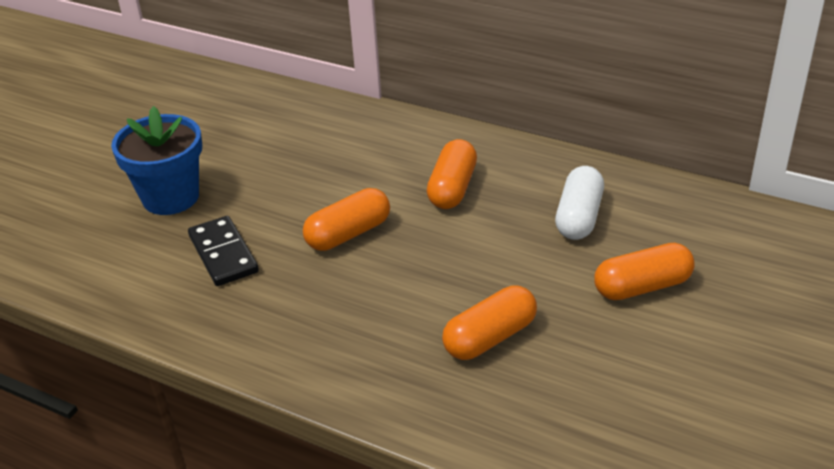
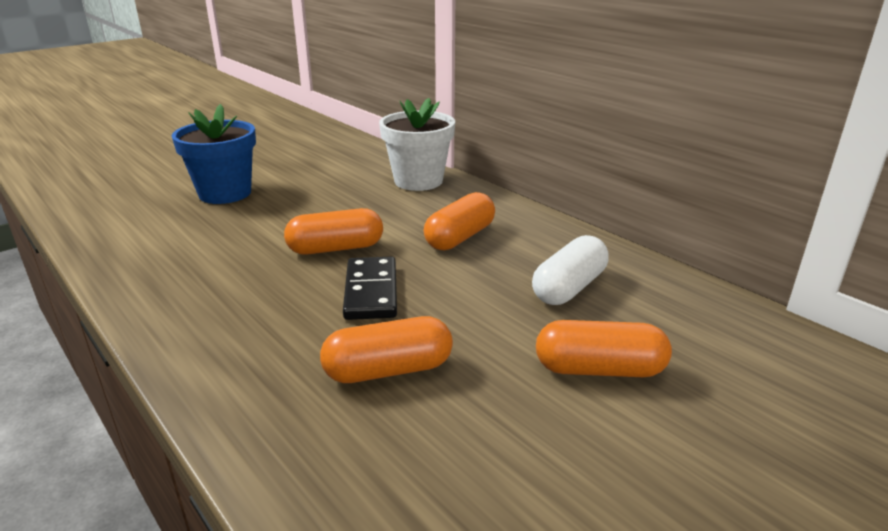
camera: 20 degrees right, 10 degrees down
(223, 254) = (219, 238): black domino -> black domino (371, 291)
(360, 126) = (418, 181): none -> white flower pot

